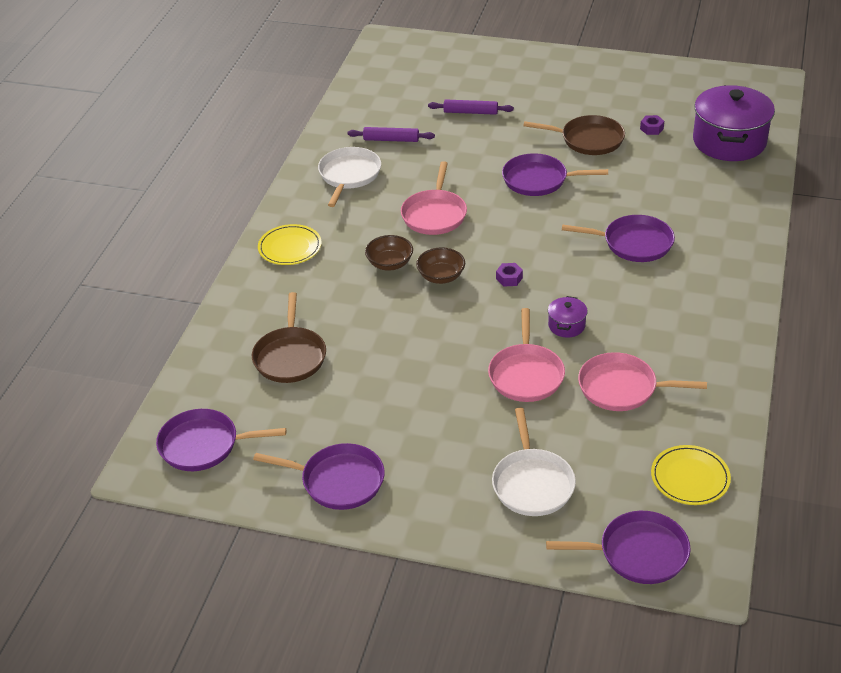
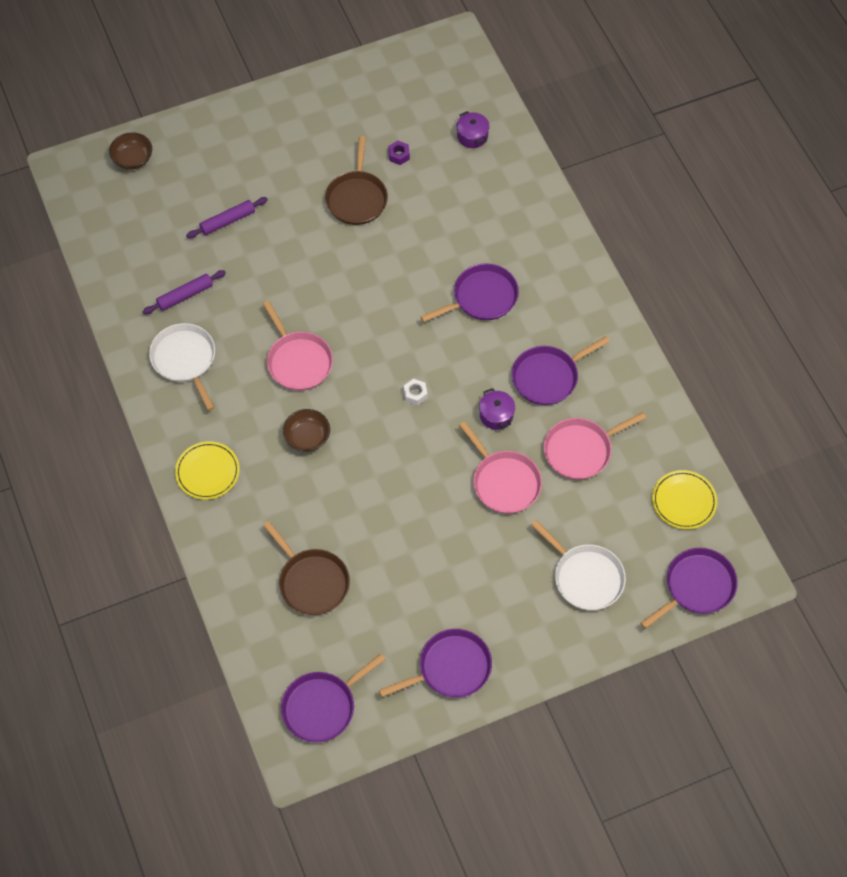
camera: 40 degrees left, 20 degrees up
(441, 276) = (360, 425): brown bowl -> brown bowl (133, 159)
(509, 278) = (415, 394): purple nut -> white nut
(538, 180) = (352, 271): purple pan -> purple pan (548, 377)
(588, 140) = (357, 198): brown pan -> brown pan turned 120 degrees clockwise
(729, 141) = (472, 136): purple pot -> purple pot, size x0.43

